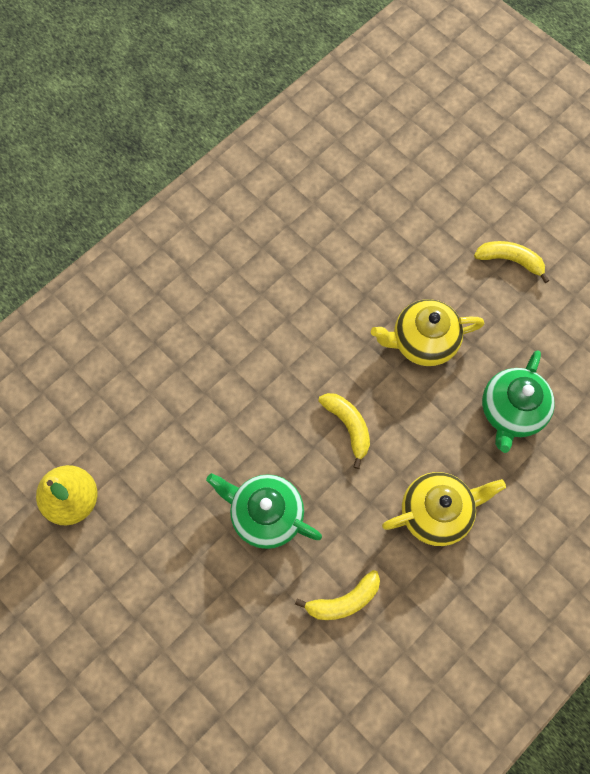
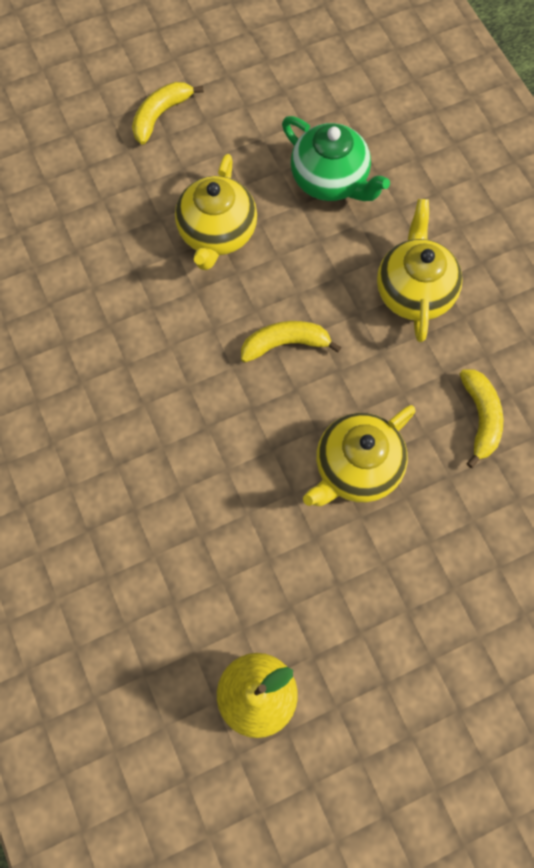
camera: 70 degrees left, 0 degrees up
(265, 514) = (356, 468): green teapot -> yellow teapot

